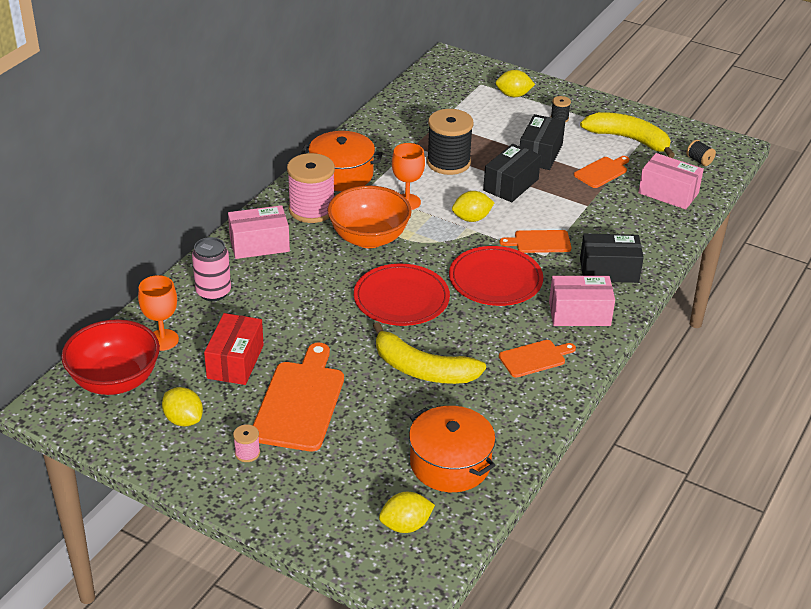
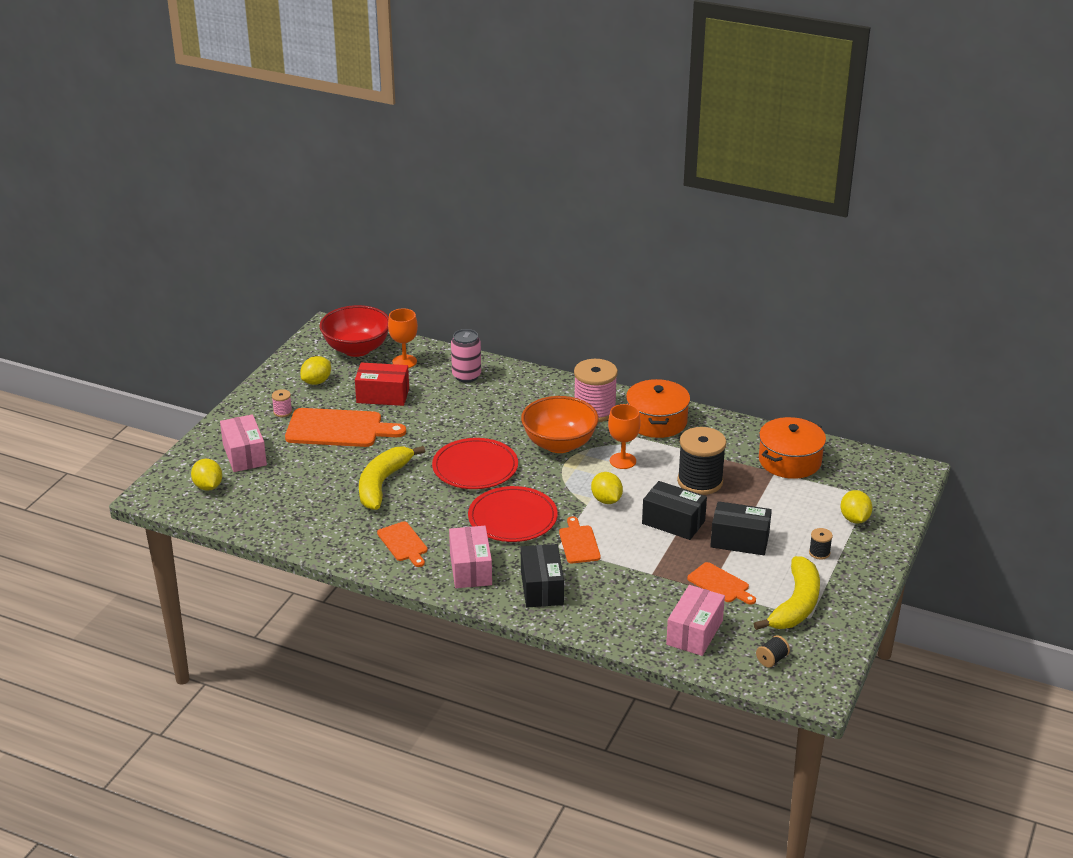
camera: 85 degrees right, 5 degrees down
(259, 244) = (535, 390): pink box -> pink box (244, 455)
(450, 463) = (272, 503): orange pot -> orange pot (789, 461)

